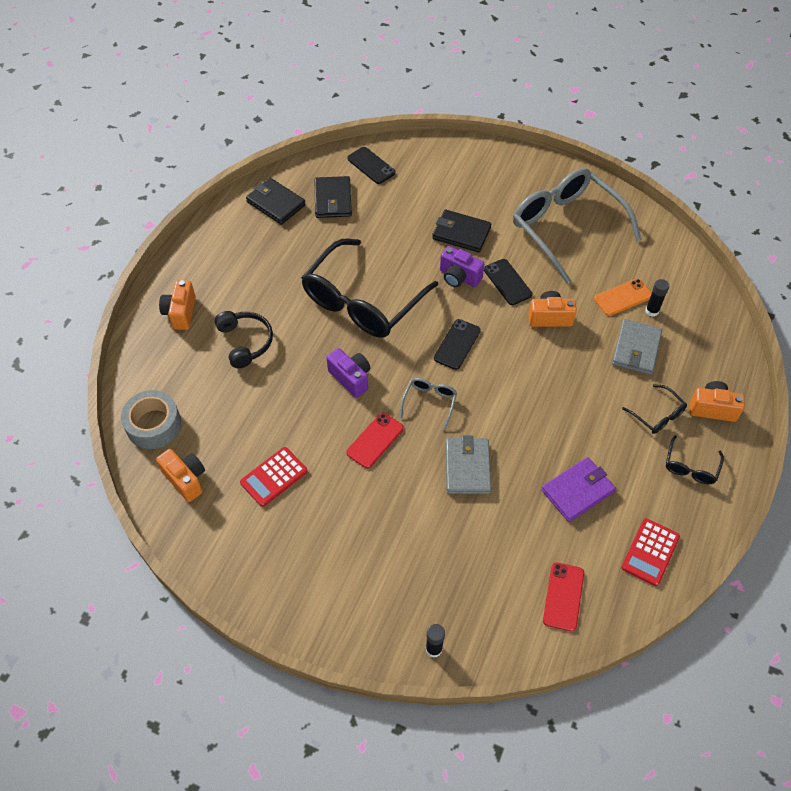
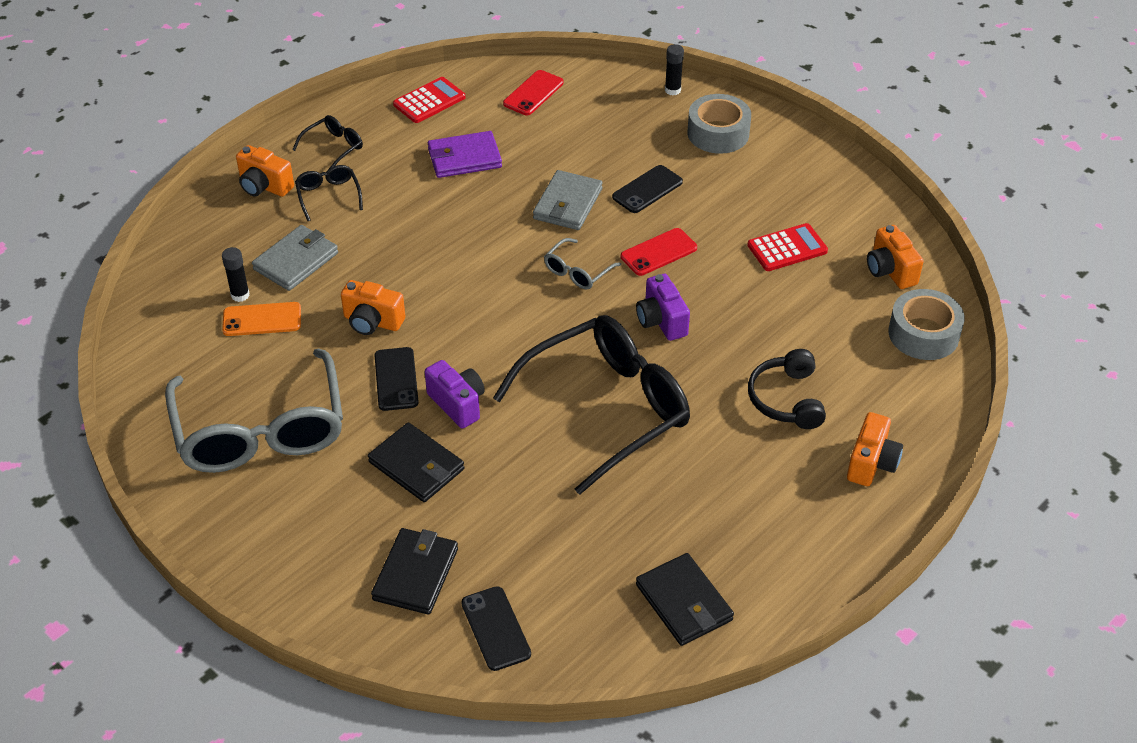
camera: 160 degrees left, 10 degrees down
(333, 200) = (587, 581): black wallet -> black wallet (415, 574)
(370, 599) = (718, 133): none -> grey tape
(457, 344) = (509, 323): black phone -> black phone (647, 189)

